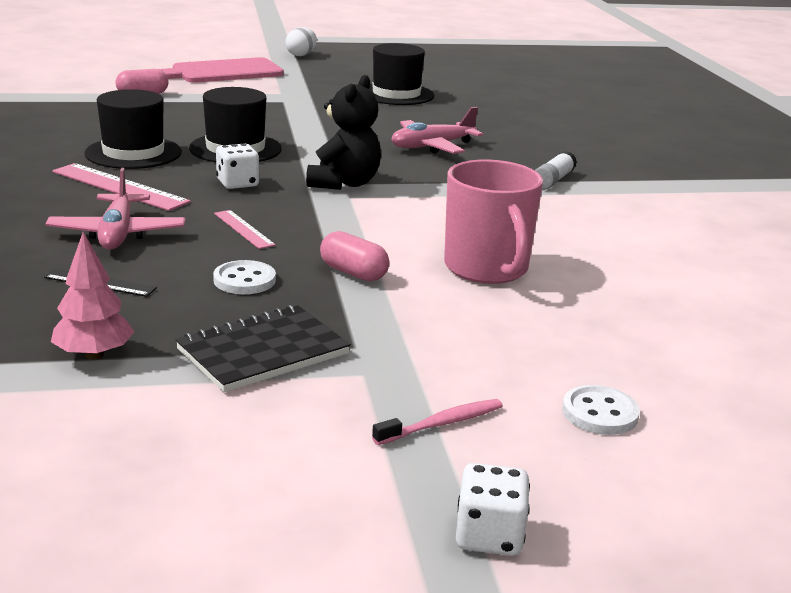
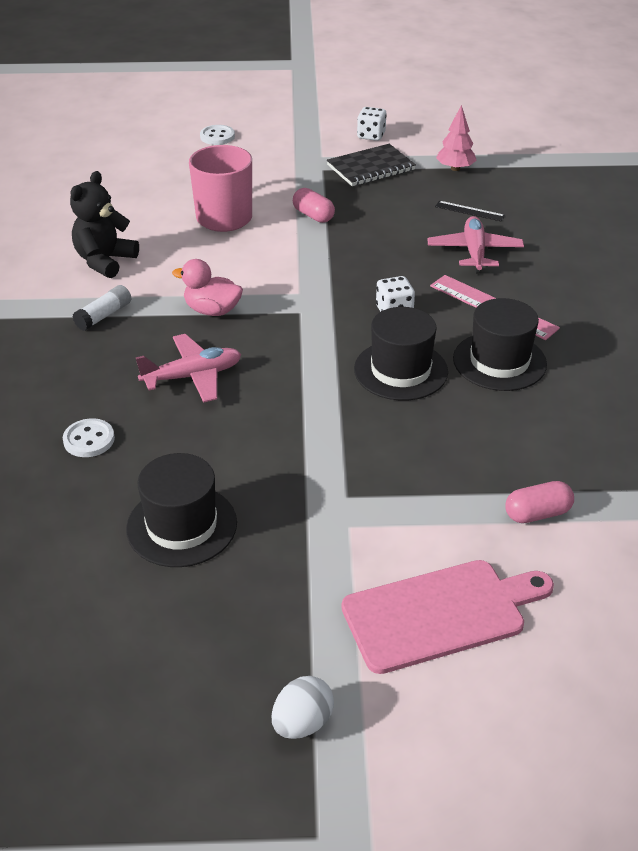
camera: 170 degrees left, 15 degrees up
(243, 229) = (386, 255): pink ruler -> none
(244, 280) = (382, 211): white button -> white button (89, 440)
(344, 183) = (300, 311): black teddy bear -> black teddy bear (105, 261)
(441, 184) = (212, 310): none -> pink duck
(442, 424) = (292, 135): pink toothbrush -> none
(489, 536) = (290, 102): white dice -> white dice (371, 135)

